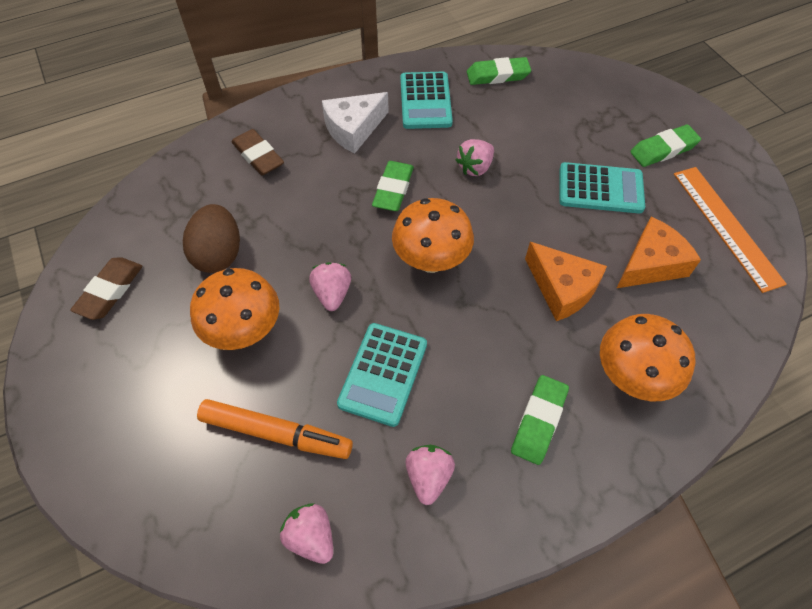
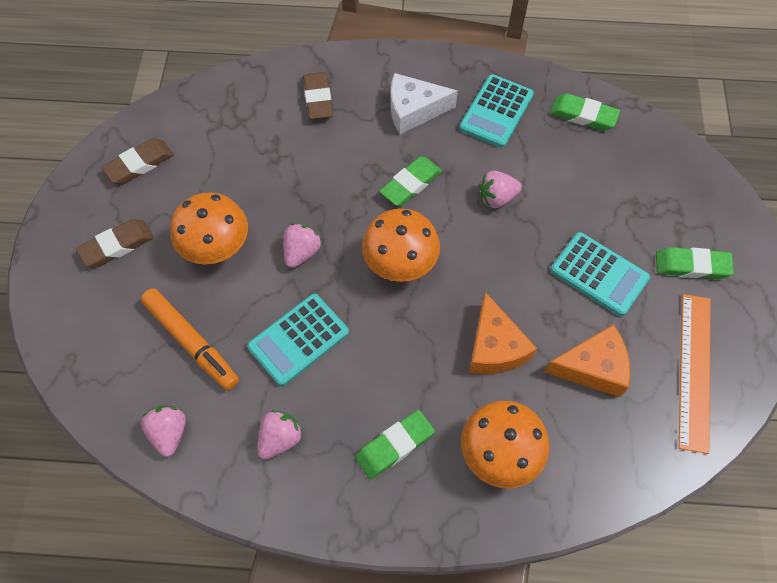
camera: 30 degrees right, 5 degrees up
(133, 380) = (117, 246): none -> brown eraser
(219, 254) = (235, 173): brown egg -> none

